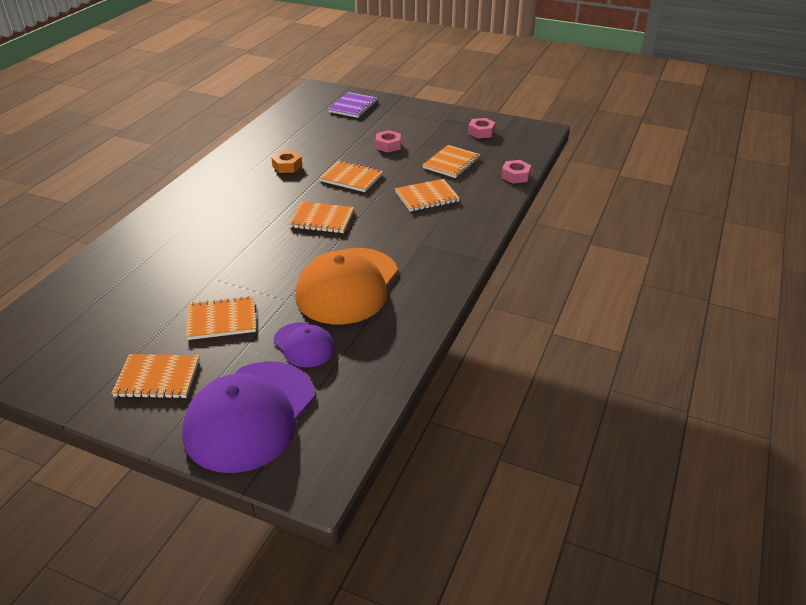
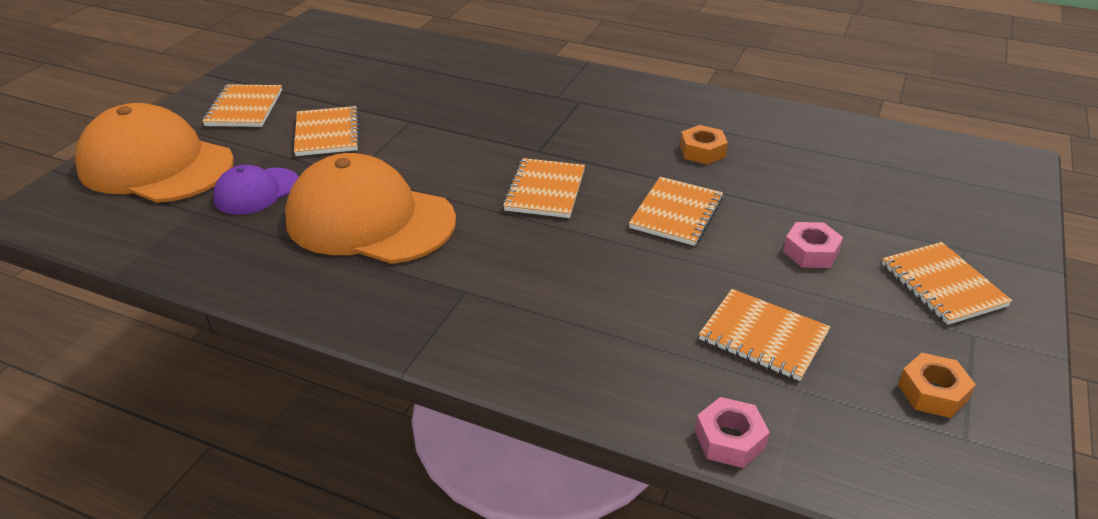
camera: 90 degrees right, 0 degrees up
(250, 415) = (156, 165): purple cap -> orange cap
(353, 106) = (960, 206): purple notebook -> none
(427, 197) = (621, 299): orange notebook -> orange notebook (942, 285)
(481, 132) = (932, 392): pink nut -> orange nut

